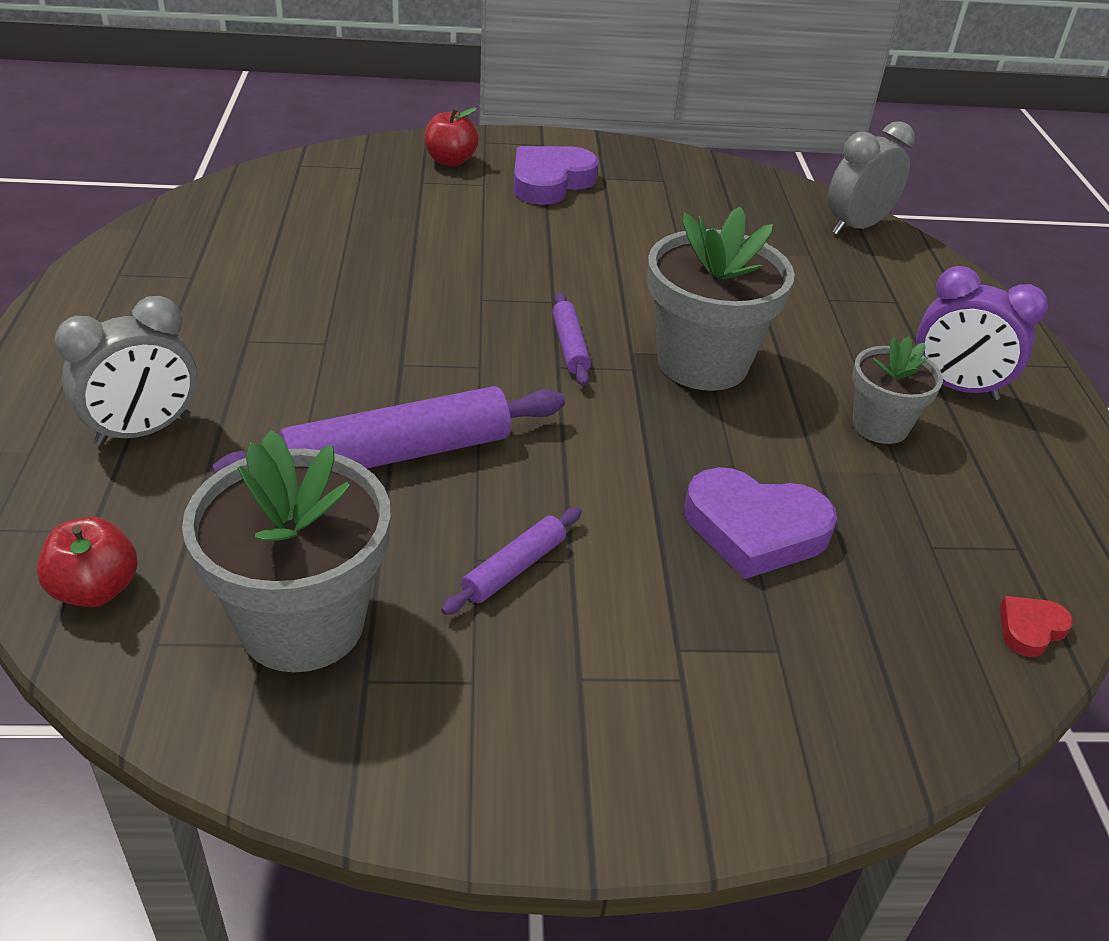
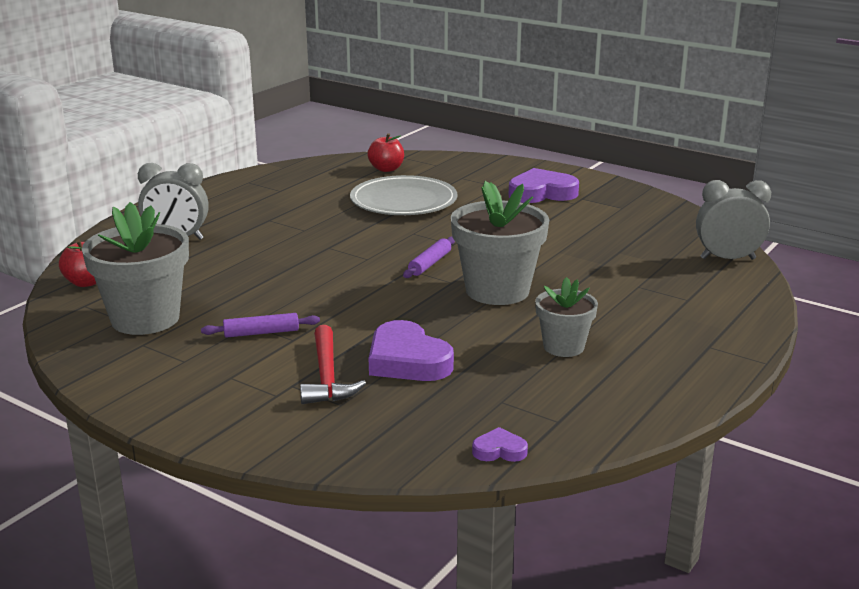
camera: 40 degrees right, 15 degrees down
(398, 245) = (403, 201): none -> grey plate
(398, 454) = (273, 278): purple rolling pin -> none
(450, 161) = (494, 172): red apple -> red apple (386, 169)
(701, 608) = (327, 376): none -> red hammer
(956, 387) = (652, 347): purple clock -> none
(1030, 629) = (499, 450): red heart -> purple heart

